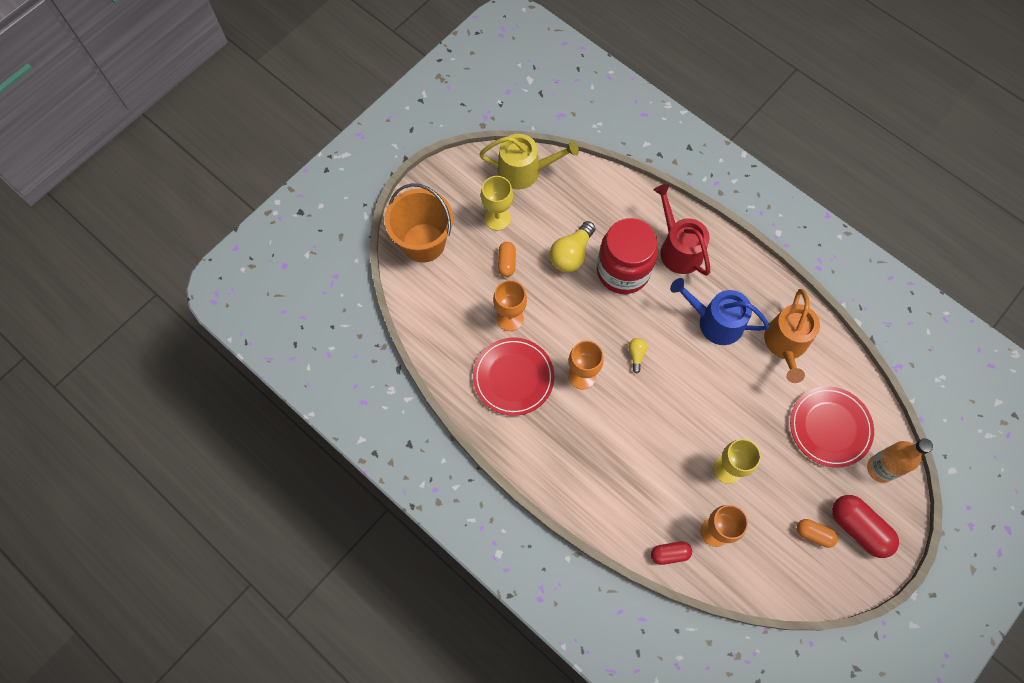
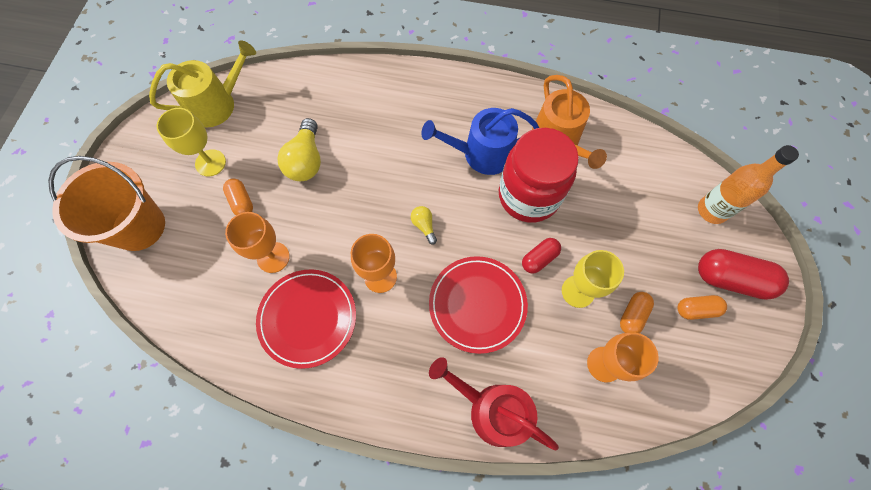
camera: 30 degrees left, 0 degrees up
(623, 271) = (366, 151): red jar -> red jar (528, 196)
(670, 554) = (574, 417): red capsule -> red capsule (539, 258)
(678, 249) = (409, 104): red watering can -> red watering can (492, 410)
(759, 510) = (632, 315): none -> orange capsule
(830, 427) = (644, 197): red plate -> red plate (477, 304)

